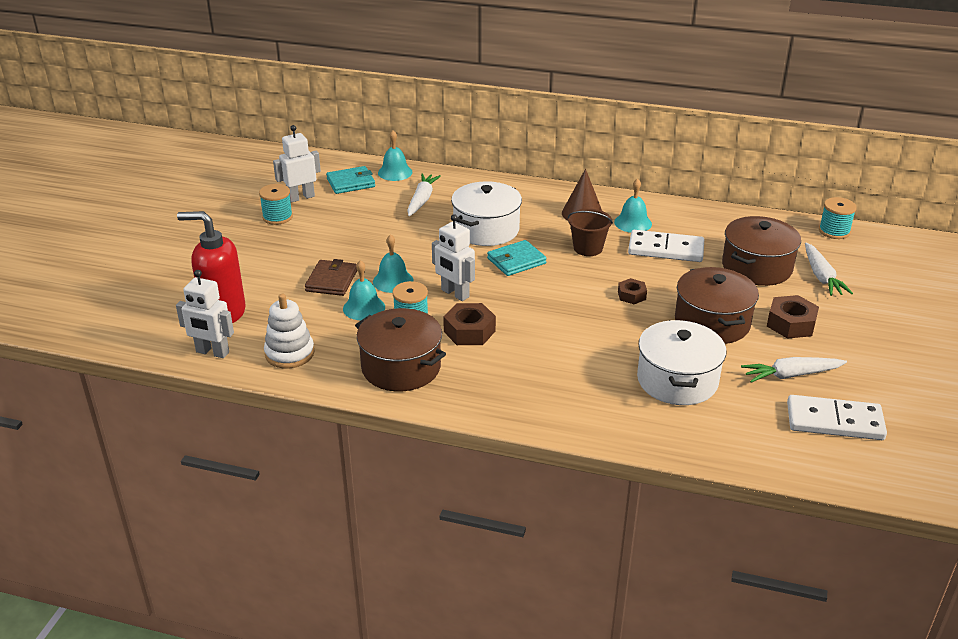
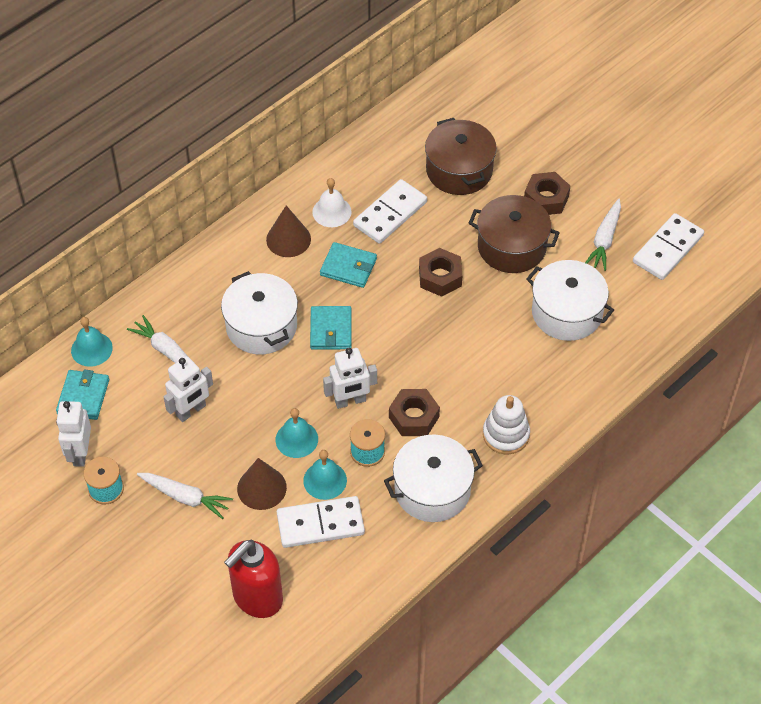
camera: 60 degrees left, 20 degrees up
(212, 352) = (316, 627): white robot -> white robot (191, 411)
(289, 353) = (358, 566): white stacking toy -> white stacking toy (506, 434)
(318, 320) = (320, 524): none -> white domino
(331, 280) = (261, 488): brown wallet -> brown cone
(401, 367) = (432, 490): brown pot -> white pot
(588, 248) = (348, 267): brown bucket -> turquoise wallet
(631, 295) = (440, 277): brown nut -> brown nut, size x1.64
(633, 223) = (331, 212): turquoise bell -> white bell
(821, 276) = (500, 138): white carrot -> white carrot (185, 497)
(834, 231) = (445, 86): turquoise spool -> none

